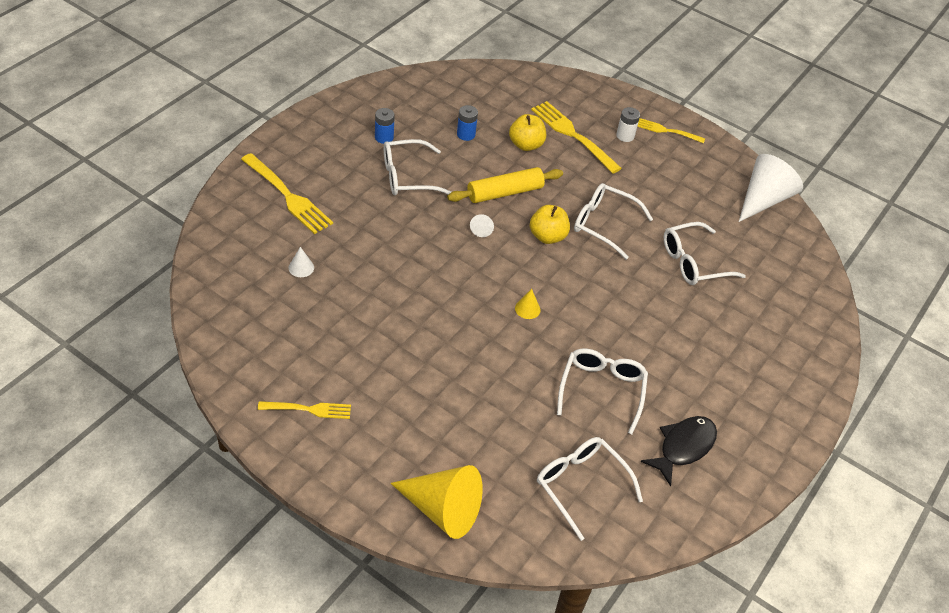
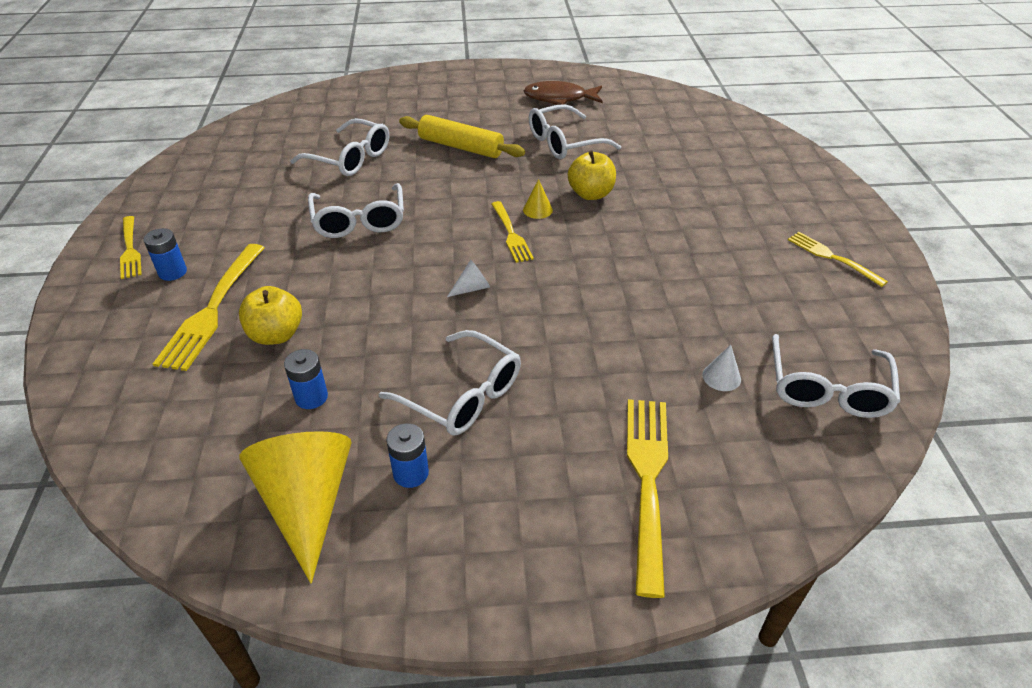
camera: 125 degrees left, 5 degrees down
(442, 509) = (775, 156): yellow cone -> yellow cone (307, 504)
(504, 192) = (391, 304): yellow rolling pin -> yellow rolling pin (460, 147)
(515, 278) = (510, 233): none -> yellow fork
(547, 236) = (424, 243): yellow apple -> yellow apple (591, 194)
(581, 486) = (657, 118): white glasses -> white glasses (827, 388)
(625, 136) = (172, 272): white battery -> blue battery
(683, 447) = (559, 98): black fish -> brown fish
(763, 199) = (204, 156): white cone -> none

